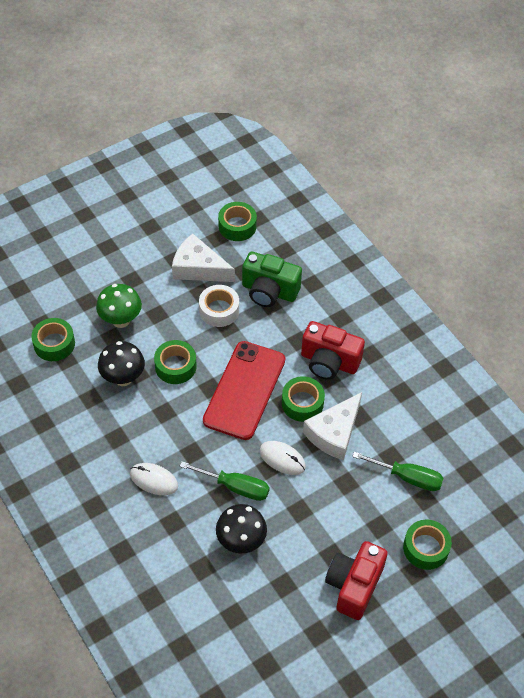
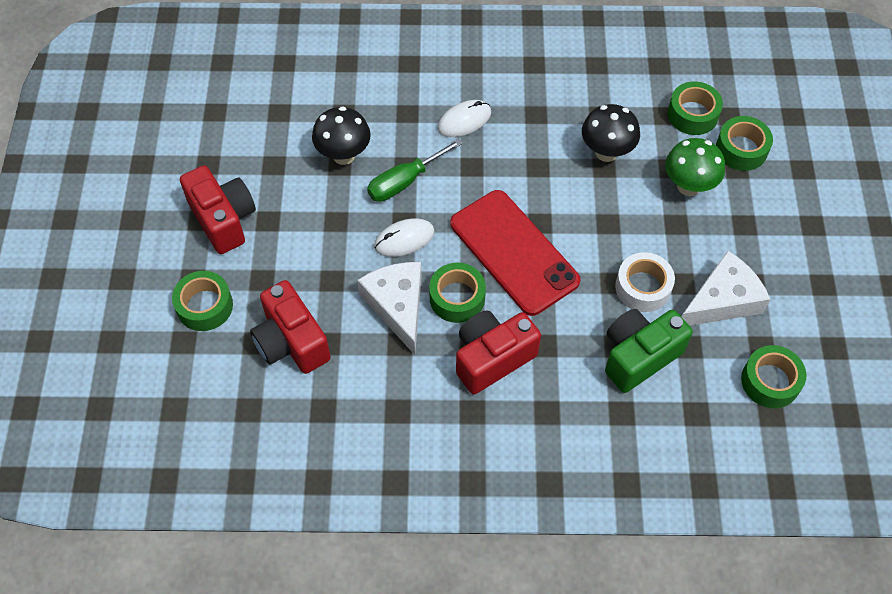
camera: 125 degrees right, 5 degrees up
(175, 366) = (590, 205): green tape -> green tape (741, 149)
(407, 477) = (291, 342): green screwdriver -> red camera

